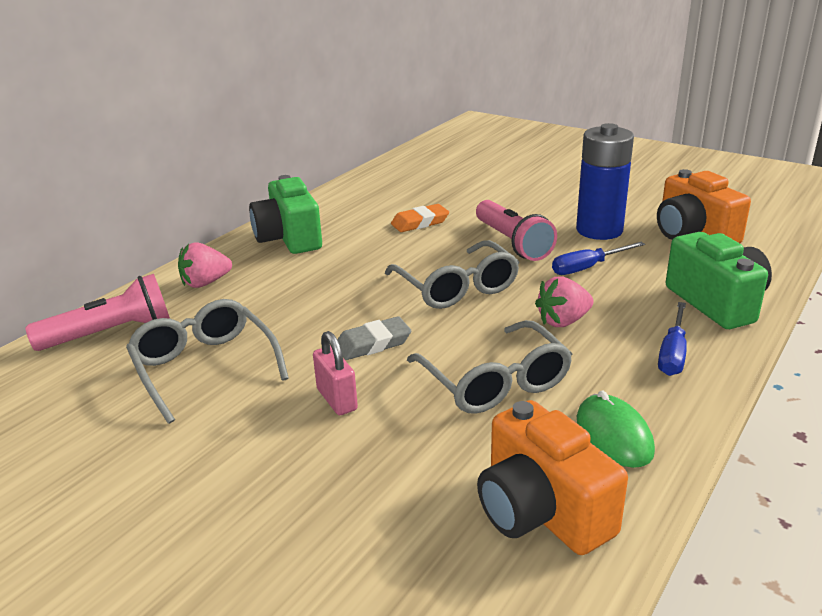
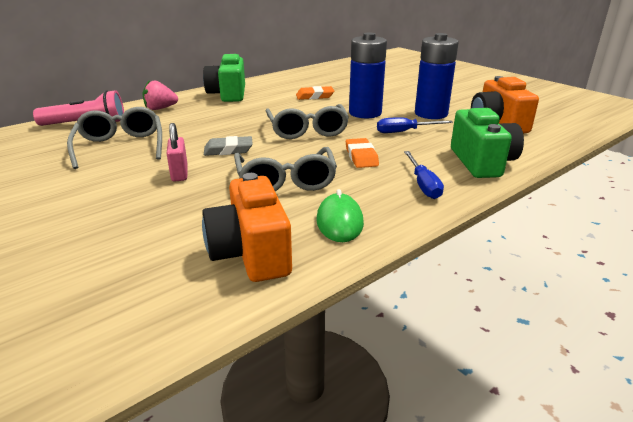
camera: 15 degrees right, 0 degrees up
(512, 243) = (365, 113): pink flashlight -> blue battery
(563, 321) = (361, 157): pink strawberry -> orange eraser
(672, 353) = (423, 185): blue screwdriver -> blue screwdriver turned 45 degrees counterclockwise

